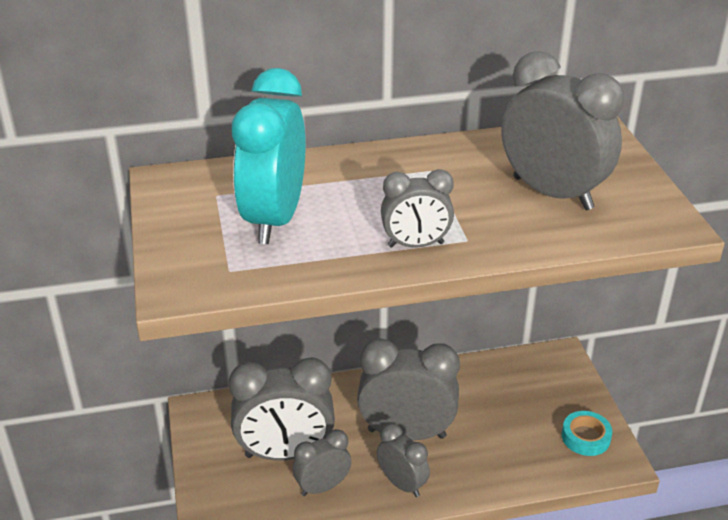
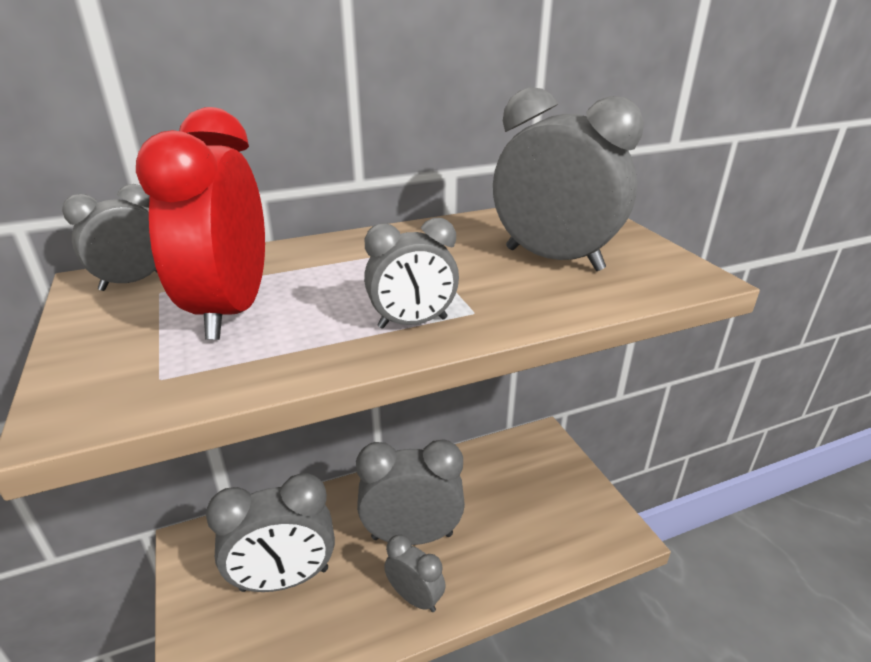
camera: 10 degrees left, 5 degrees down
(274, 219) = (231, 311): turquoise clock -> red clock
(322, 487) = (328, 616): grey clock -> grey clock (133, 282)
(585, 437) = (588, 515): turquoise tape -> none

